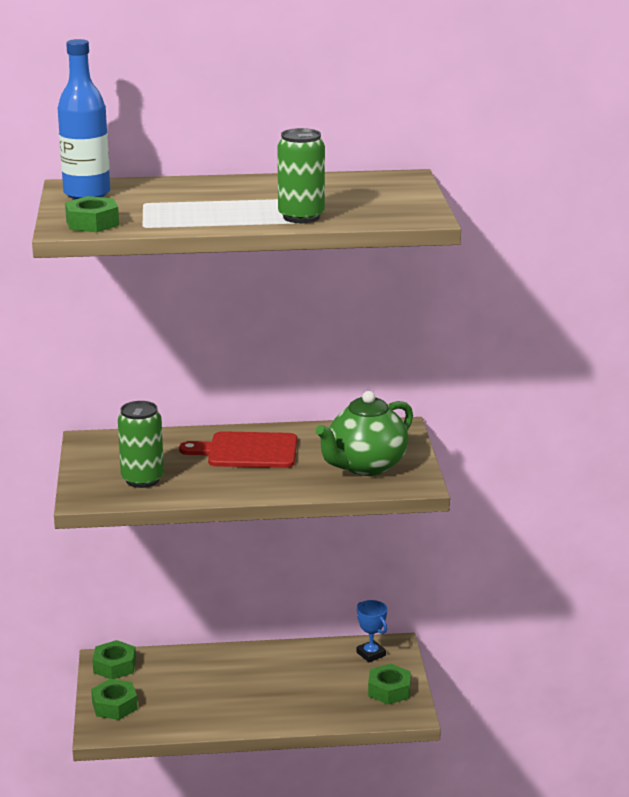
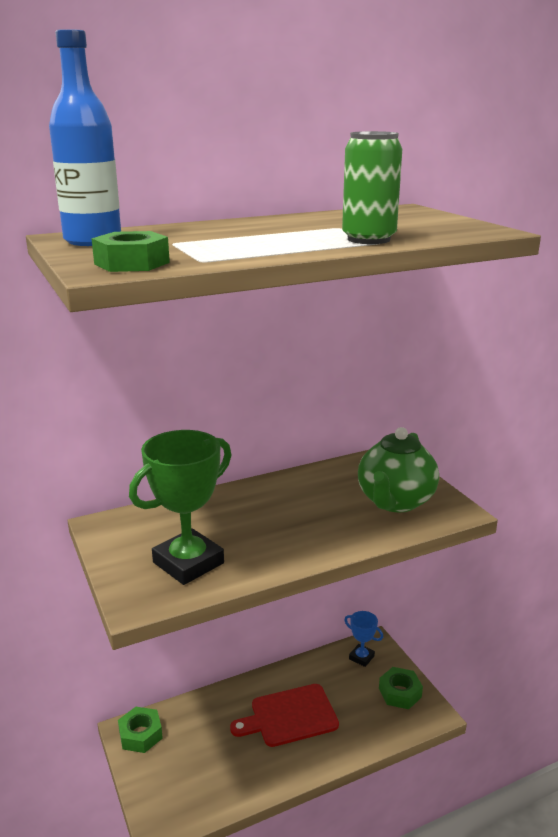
camera: 20 degrees left, 0 degrees up
(114, 705) = (161, 786): green nut -> none
(142, 479) = (188, 563): green can -> green trophy
(247, 451) = (273, 507): red cutting board -> red cutting board (290, 716)

